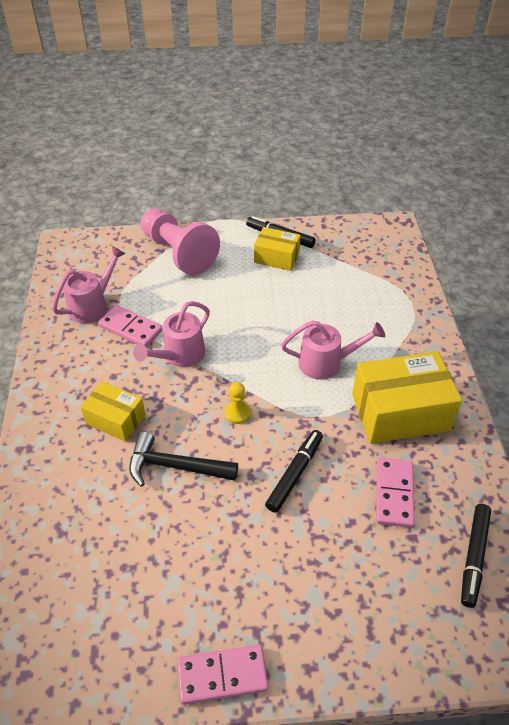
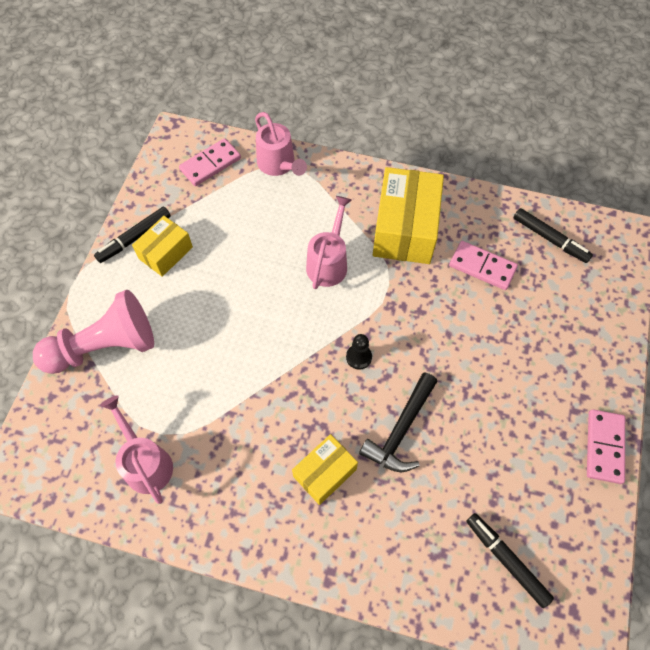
camera: 70 degrees left, 15 degrees up
(130, 328) = (203, 428): pink domino -> pink domino (210, 164)
(179, 355) = (264, 389): pink watering can -> pink watering can (279, 165)
(237, 413) = (359, 357): yellow pawn -> black pawn
(295, 474) = (441, 332): black marker -> black marker (506, 560)

